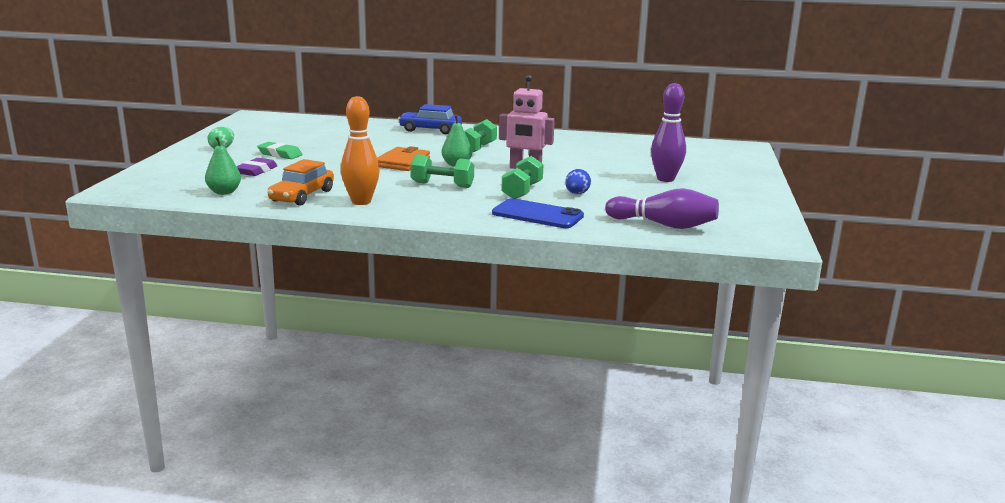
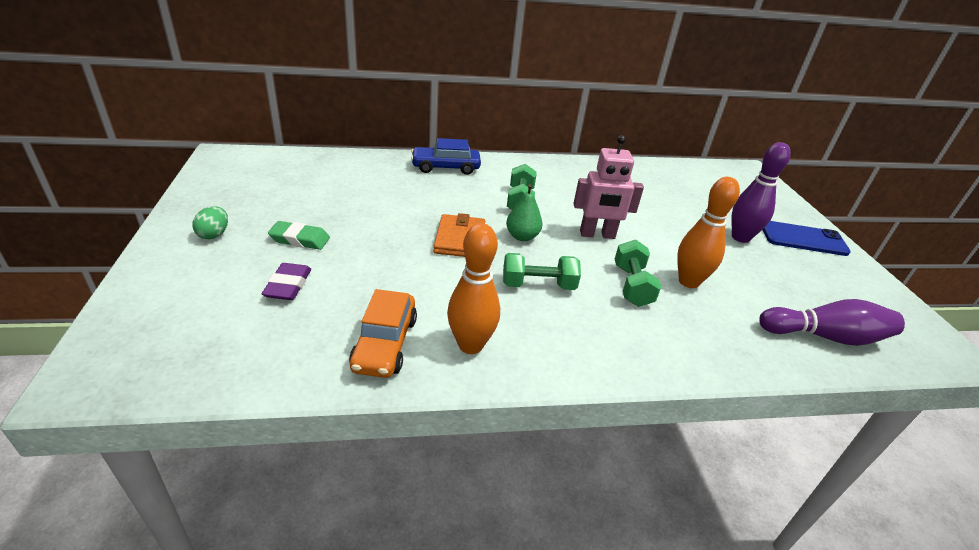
camera: 20 degrees left, 15 degrees up
(224, 192) = (268, 353): green pear -> none
(537, 215) = (689, 338): blue phone -> blue phone (803, 239)
(577, 194) = (688, 282): blue egg -> orange bowling pin

